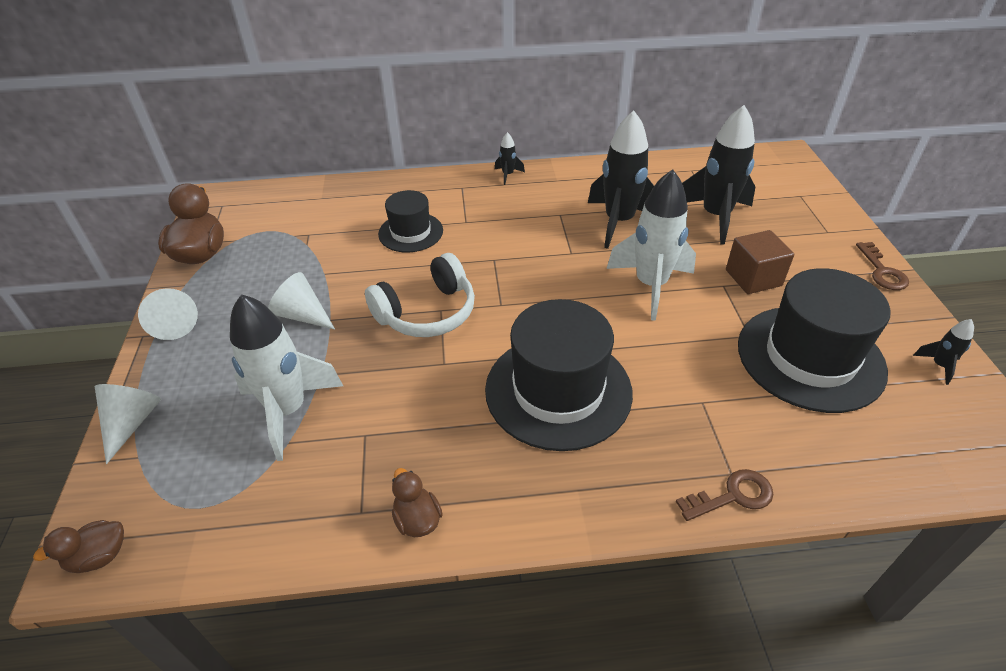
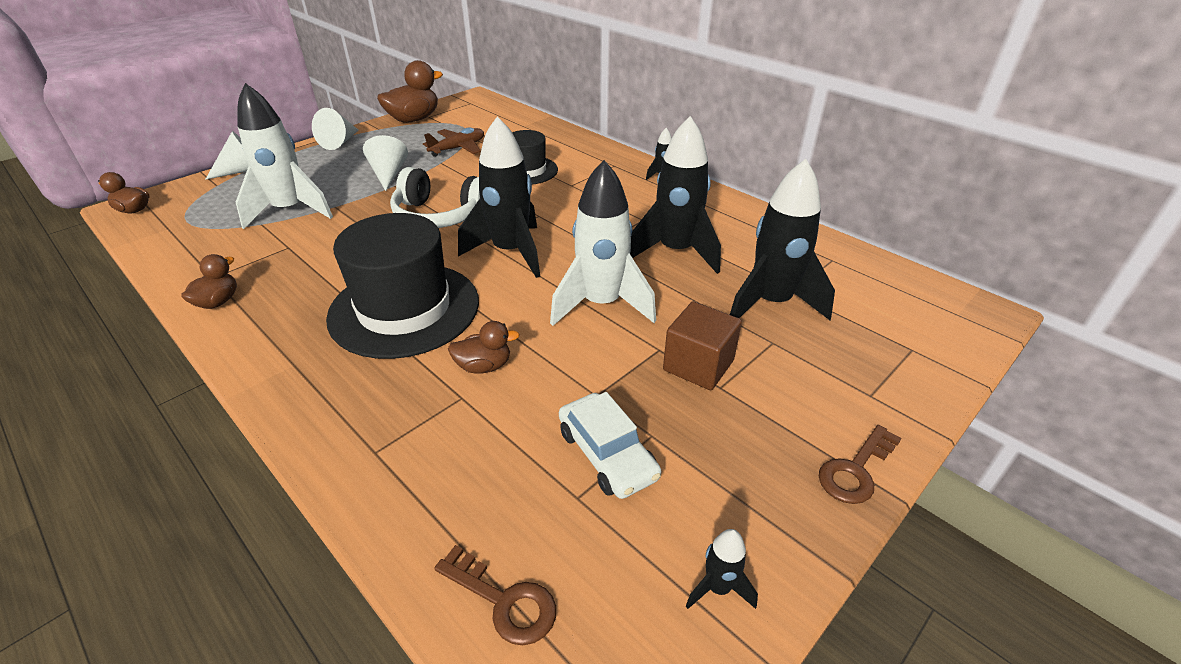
camera: 50 degrees right, 5 degrees down
(311, 252) = (458, 148): none -> brown plane
(534, 298) = (510, 252): none -> black rocket
(675, 375) = (484, 366): none -> brown duck
(732, 496) = (344, 463): brown key -> brown key (504, 601)
(810, 357) = (607, 454): black hat -> white car

